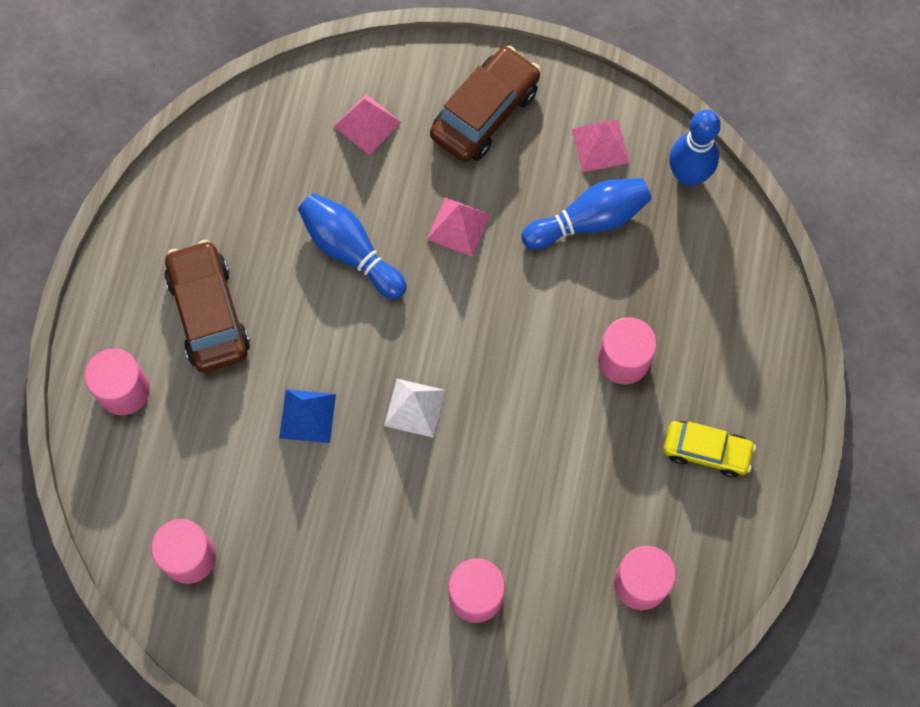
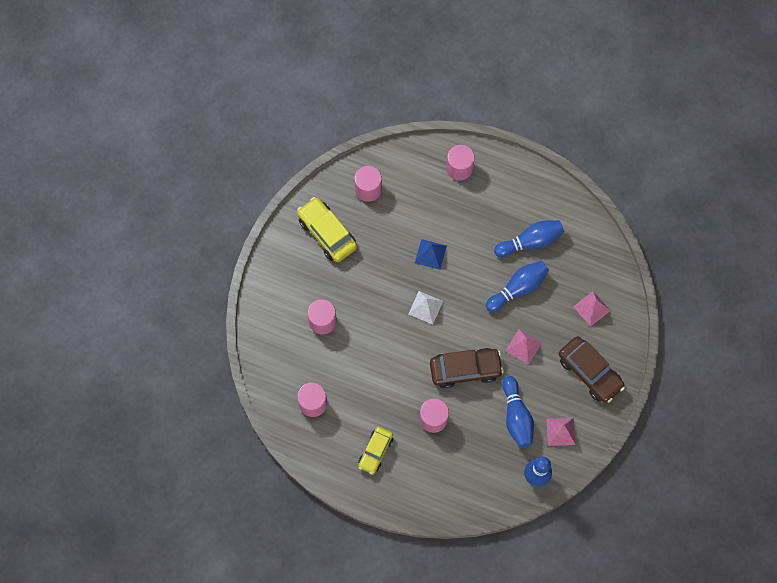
camera: 100 degrees right, 0 degrees up
(208, 313) = (494, 213): brown car -> brown car (465, 369)
(256, 242) = (530, 242): none -> blue bowling pin
(294, 621) = (327, 233): none -> yellow car

